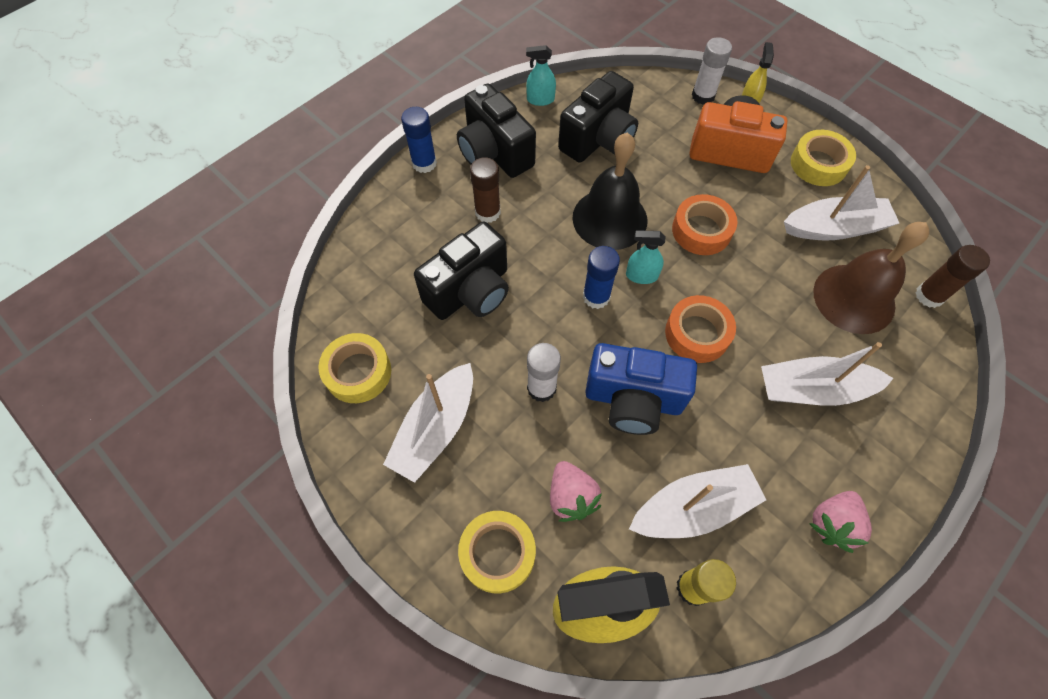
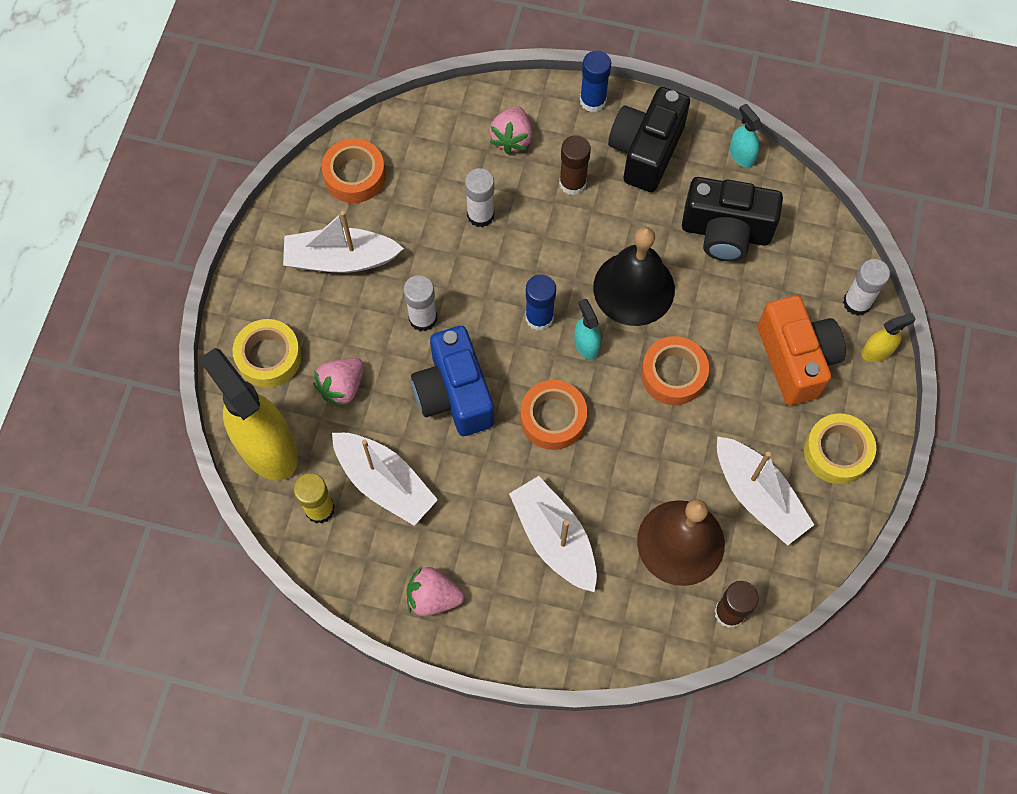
camera: 60 degrees right, 5 degrees up
(358, 372) = (355, 176): yellow tape -> orange tape
(415, 233) = (512, 138): none -> pink strawberry
(470, 291) = (480, 215): black camera -> white glue stick

